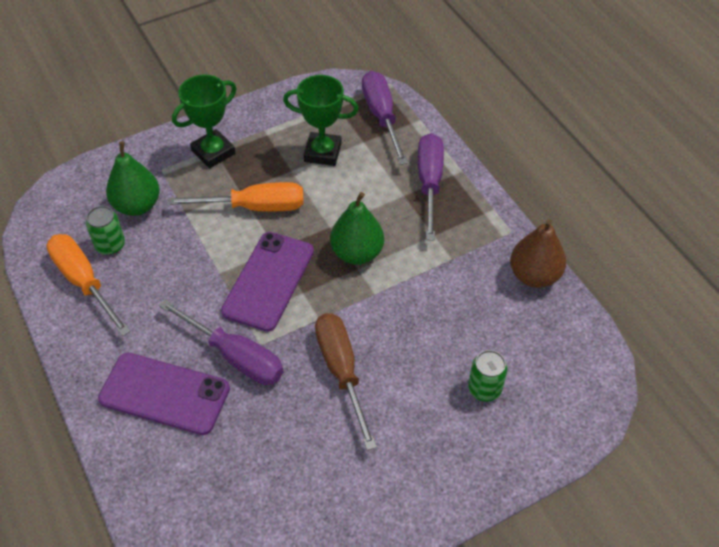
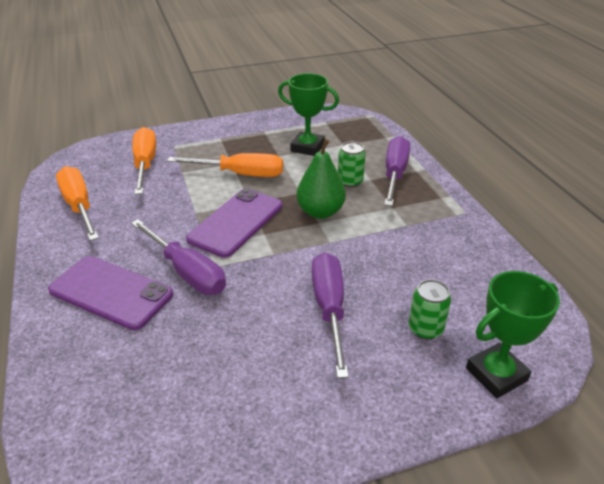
camera: 10 degrees right, 15 degrees down
(110, 245) = (112, 185): green can -> green can (350, 181)
(137, 205) = (145, 164): green pear -> orange screwdriver
(213, 152) = (218, 139): green trophy -> green trophy (496, 374)
(341, 371) = (283, 296): brown screwdriver -> none
(381, 116) = (361, 131): purple screwdriver -> purple screwdriver (329, 308)
(534, 275) = (485, 245): brown pear -> none

